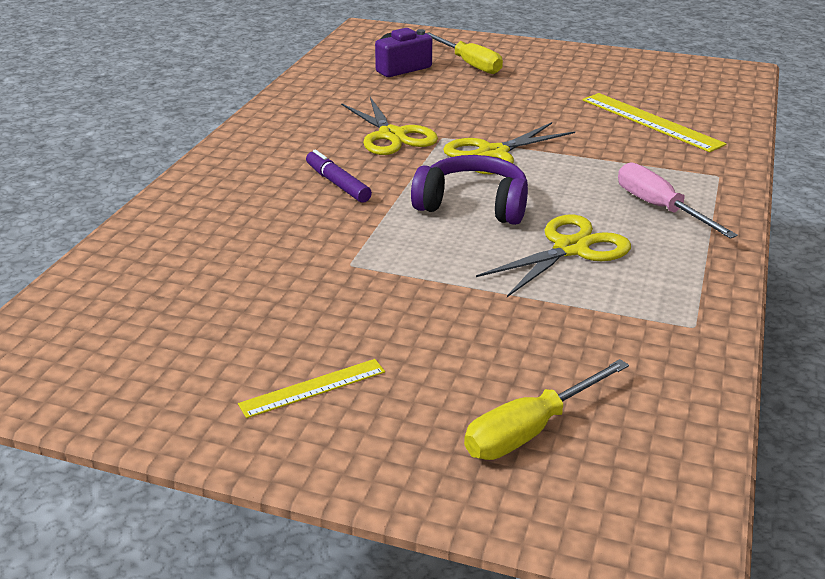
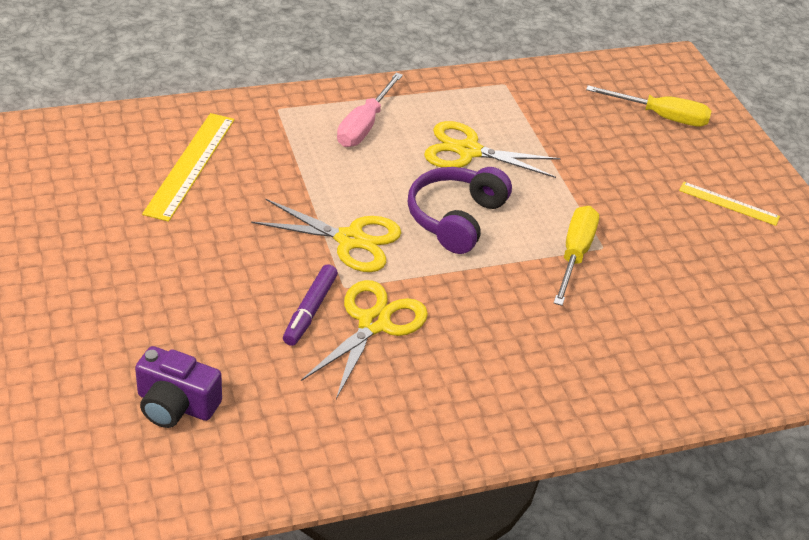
camera: 130 degrees left, 10 degrees up
(338, 184) = (502, 313): purple marker -> purple marker (310, 310)
(469, 64) = (117, 346): yellow screwdriver -> yellow screwdriver (574, 255)
(473, 205) = (455, 218): purple headphones -> purple headphones turned 45 degrees clockwise

